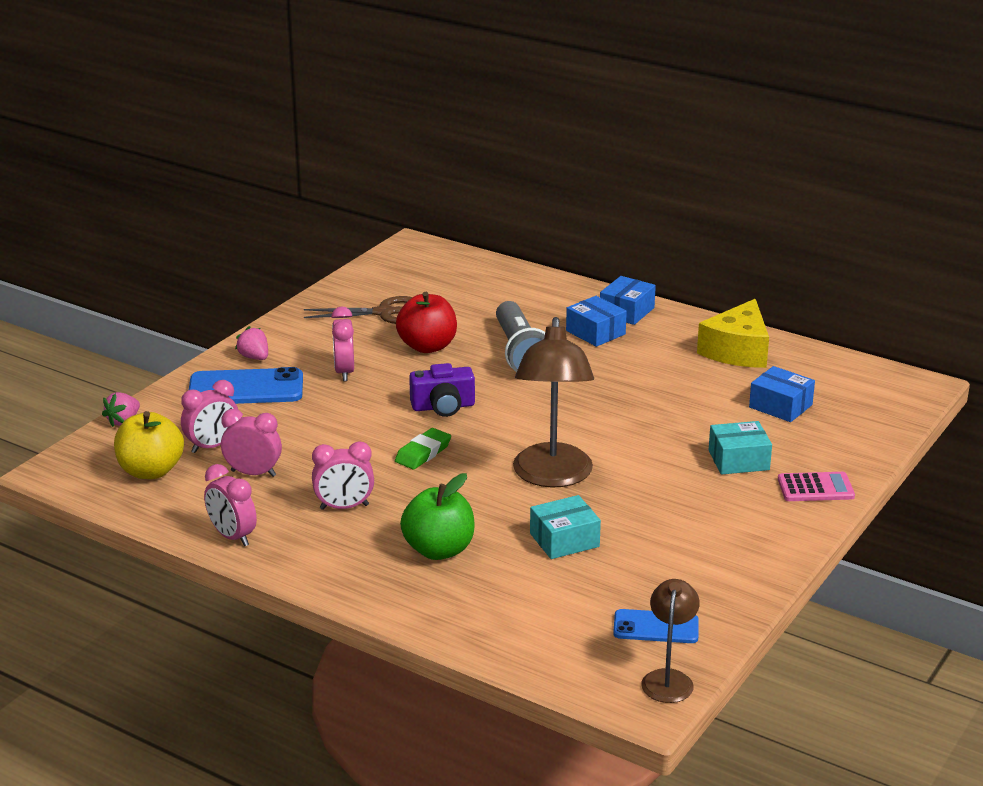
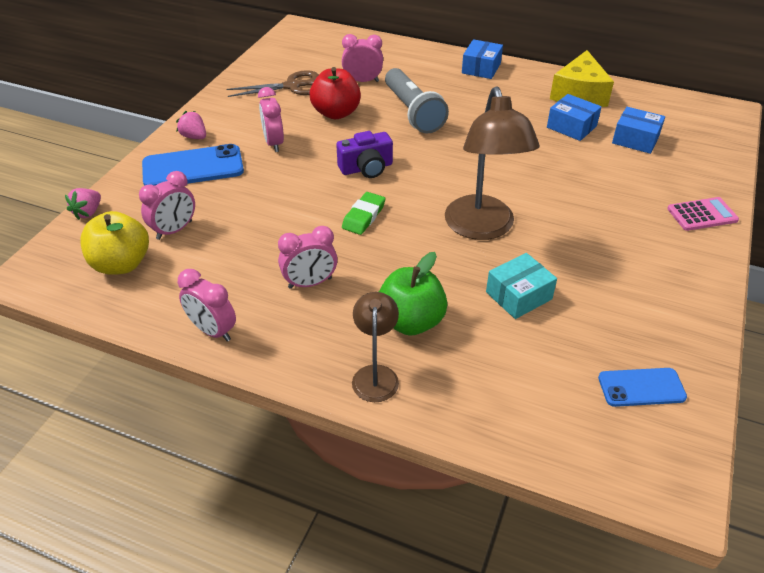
camera: 10 degrees left, 15 degrees up
(253, 473) = (218, 255): pink clock -> pink clock (362, 81)
(595, 332) = (464, 88): blue box -> blue box (571, 127)
(668, 679) = (681, 452): brown lamp -> brown lamp (375, 375)
(738, 460) = (627, 194): turquoise box -> none

